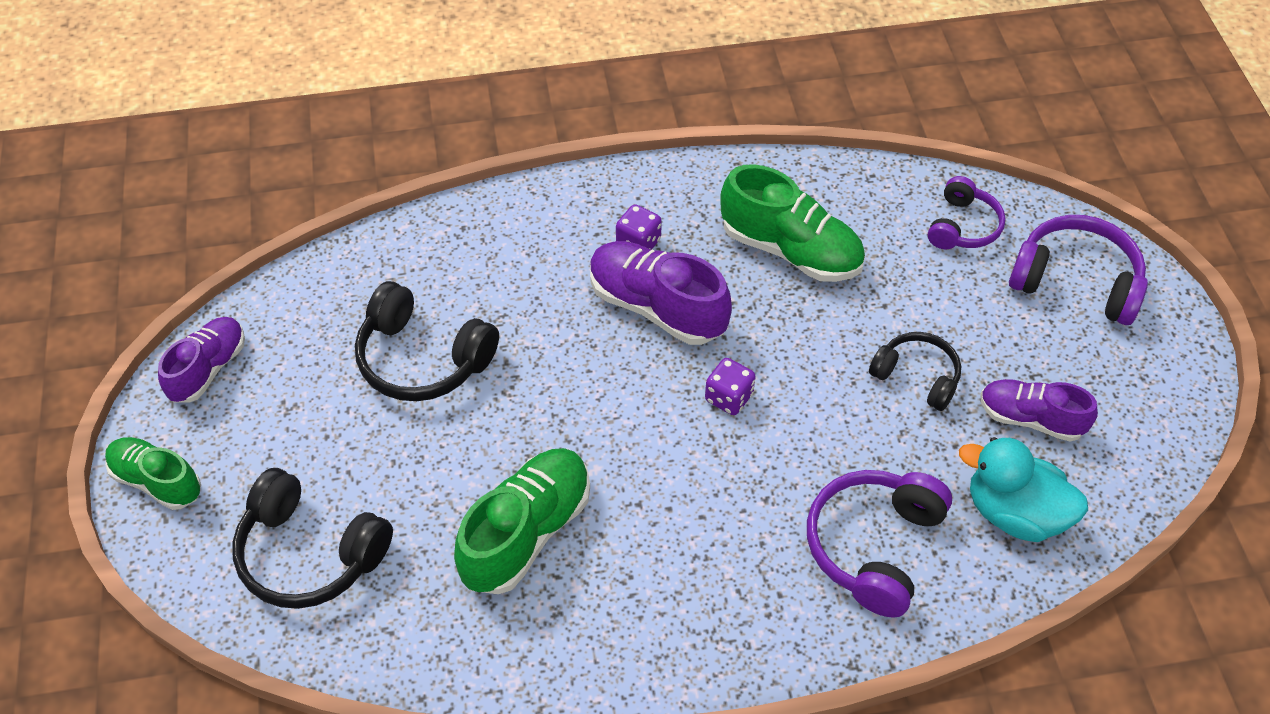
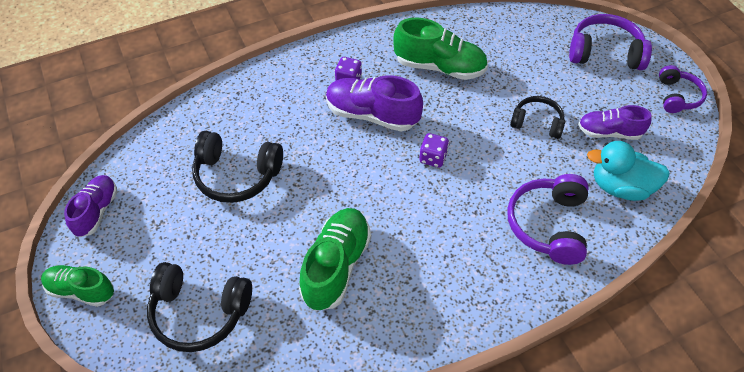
camera: 15 degrees left, 0 degrees up
(962, 226) = (532, 35): purple headphones -> purple headphones (677, 96)

